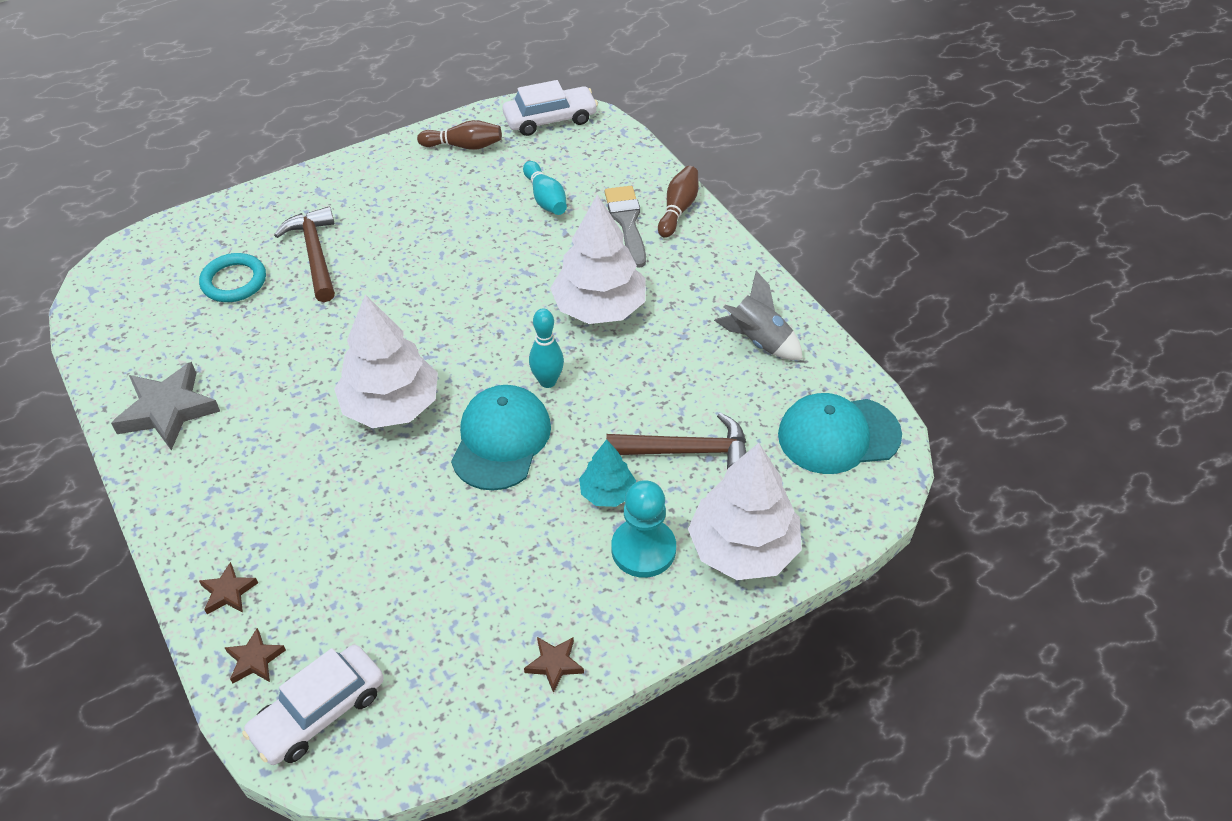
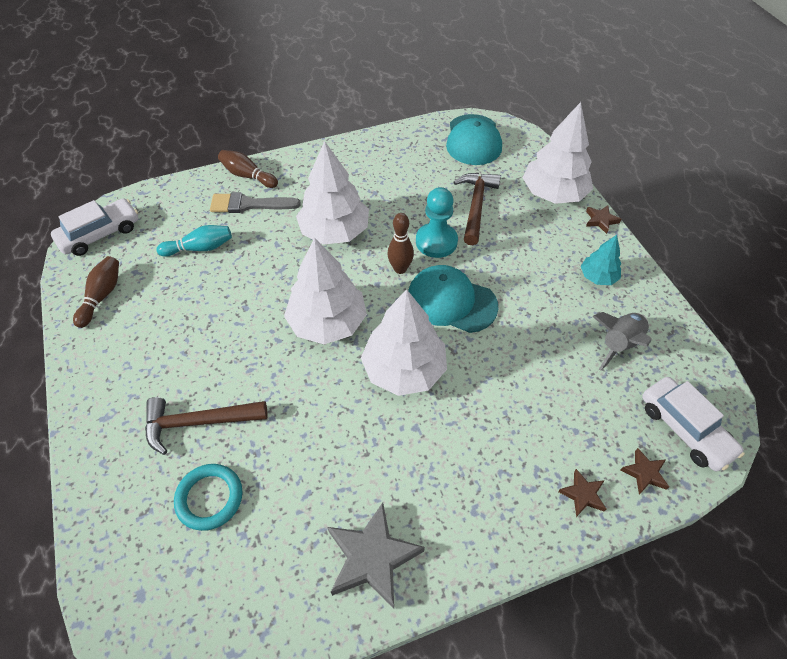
camera: 80 degrees left, 5 degrees up
(451, 327) = (328, 322): none -> white tree
(547, 381) = (400, 269): turquoise bowling pin -> brown bowling pin
(550, 119) = (100, 234): white car -> white car turned 60 degrees clockwise
(554, 664) = (637, 291): brown star -> brown star (600, 220)
(607, 493) = (506, 249): turquoise tree -> turquoise tree (598, 277)
(643, 549) = (552, 238): turquoise pawn -> turquoise pawn (436, 241)
(759, 341) = (389, 158): grey rocket -> grey rocket (618, 344)

